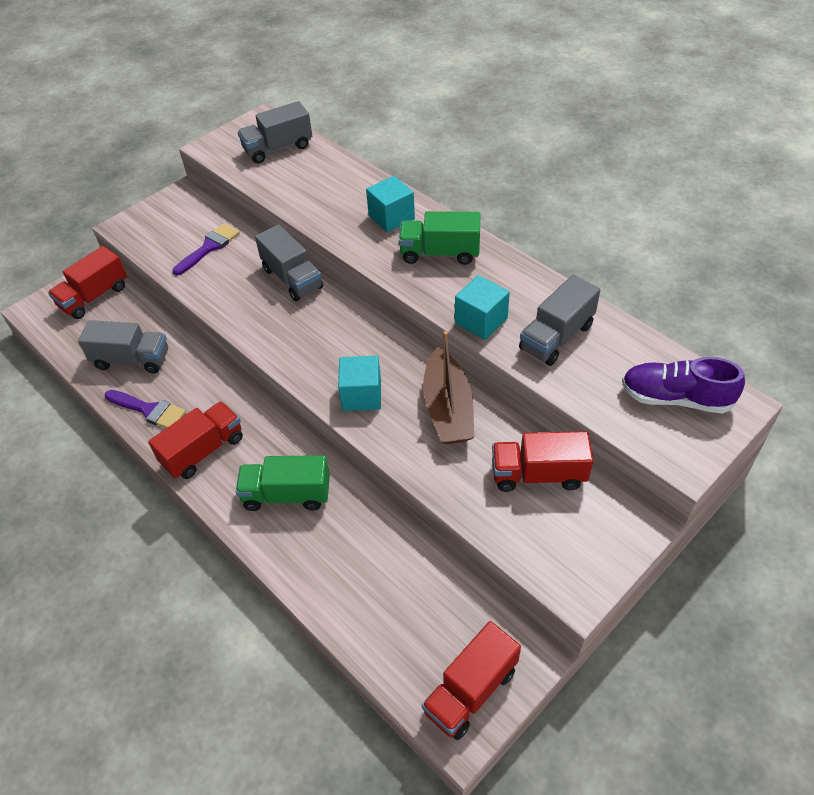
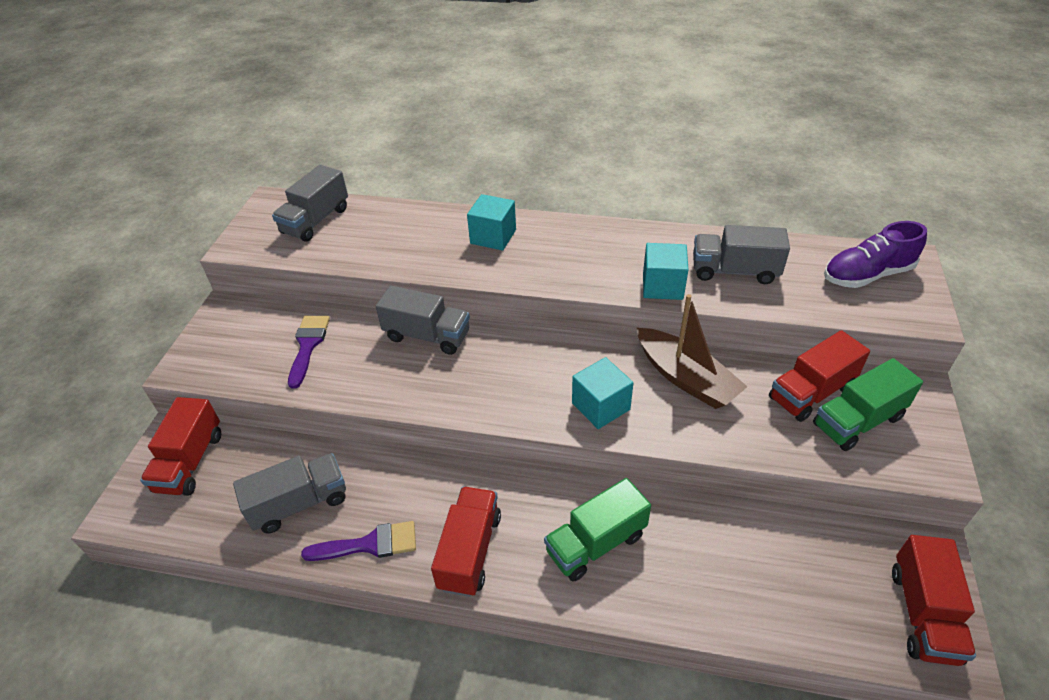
camera: 35 degrees left, 5 degrees down
(440, 253) = (568, 248): green truck -> green truck (857, 421)
(556, 337) = (734, 271): grey truck -> grey truck turned 90 degrees clockwise

